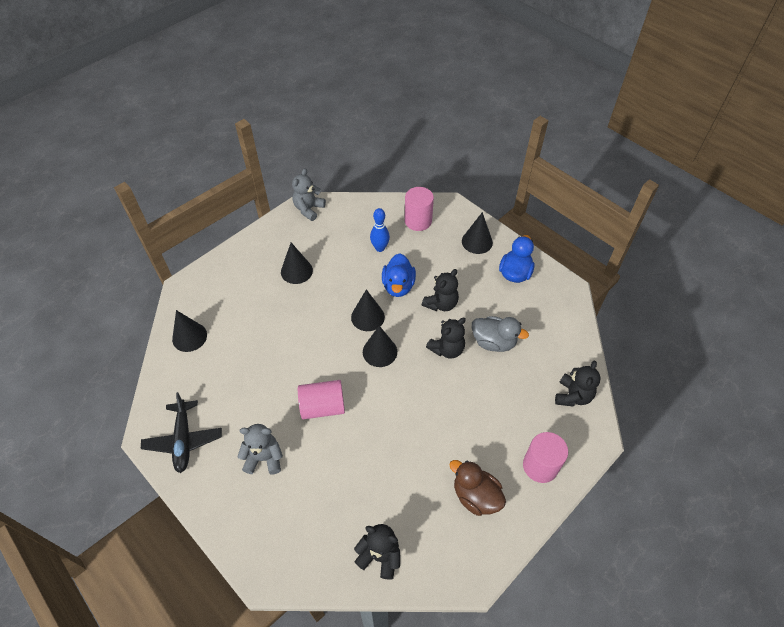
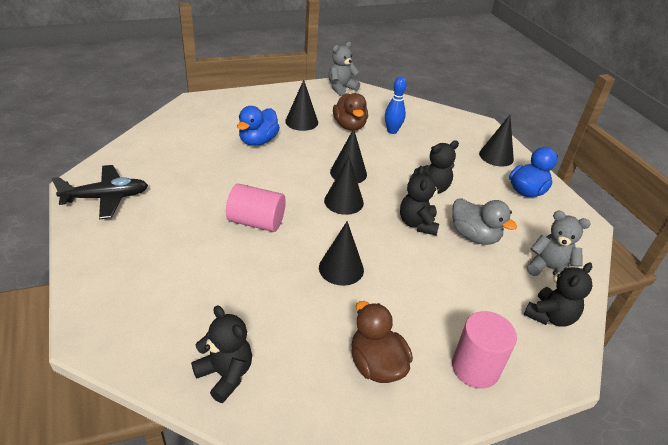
camera: 20 degrees right, 15 degrees down
(183, 440) = (106, 198): black plane -> black plane turned 120 degrees counterclockwise
(189, 337) = (172, 132): black cone -> black cone (341, 268)
(264, 458) = (168, 239): grey teddy bear -> grey teddy bear (549, 269)
(341, 258) = (349, 126): none -> brown duck
(398, 286) = (394, 161): blue duck -> blue duck (258, 141)
(418, 221) = (442, 125): pink cylinder -> none
(447, 349) = (417, 224): black teddy bear -> black teddy bear turned 105 degrees clockwise

